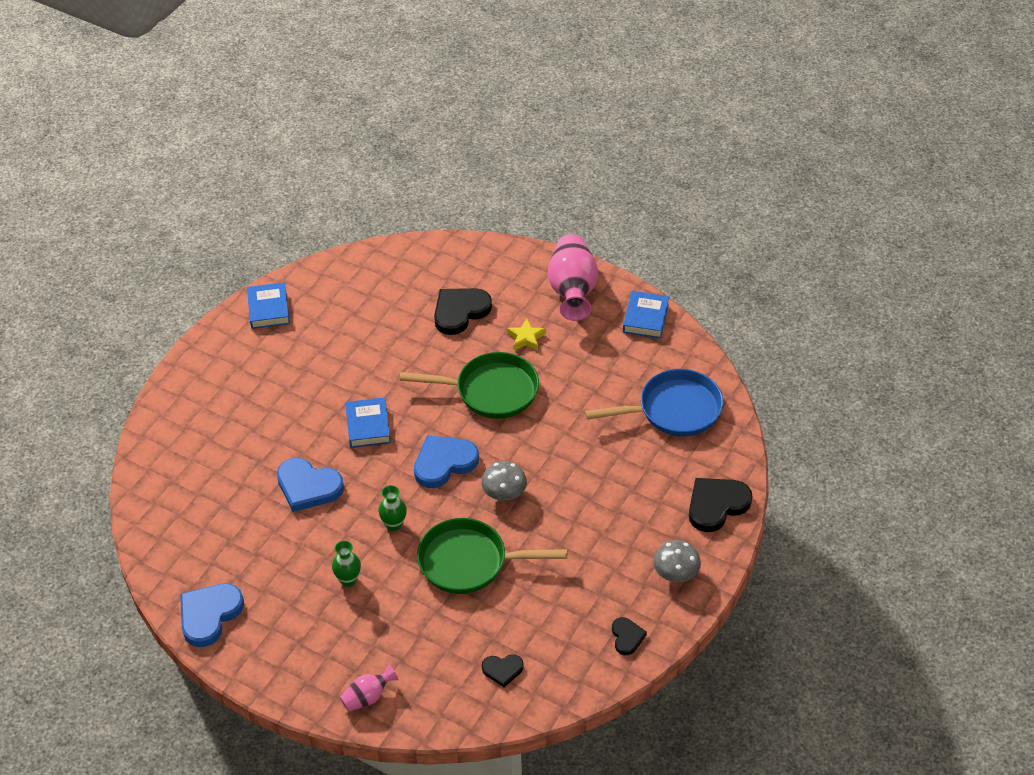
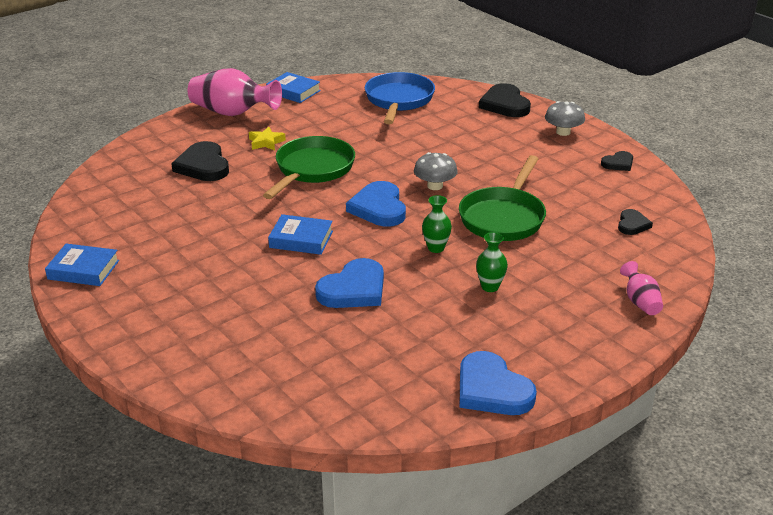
camera: 70 degrees left, 15 degrees down
(627, 637) = (618, 163): black heart -> black heart turned 135 degrees clockwise

